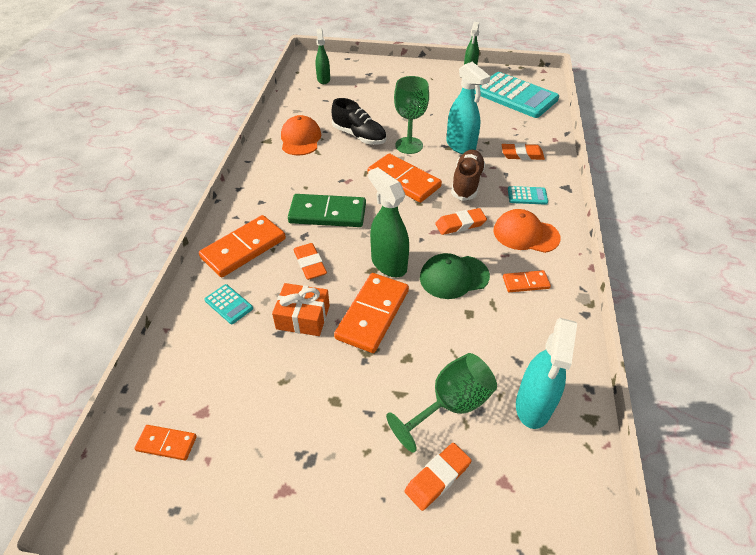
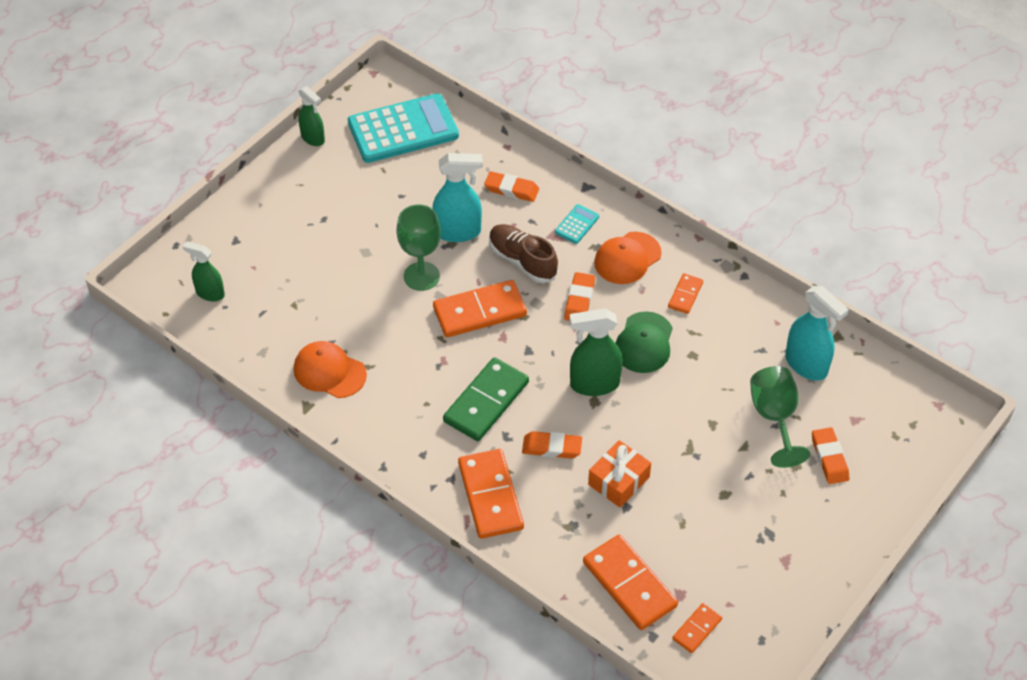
camera: 60 degrees left, 5 degrees up
(229, 304) = (564, 535): turquoise calculator -> none
(359, 136) = (367, 313): black shoe -> none
(372, 314) = (649, 426): orange domino -> orange domino (629, 584)
(522, 154) = (511, 189): orange eraser -> orange eraser turned 75 degrees clockwise

